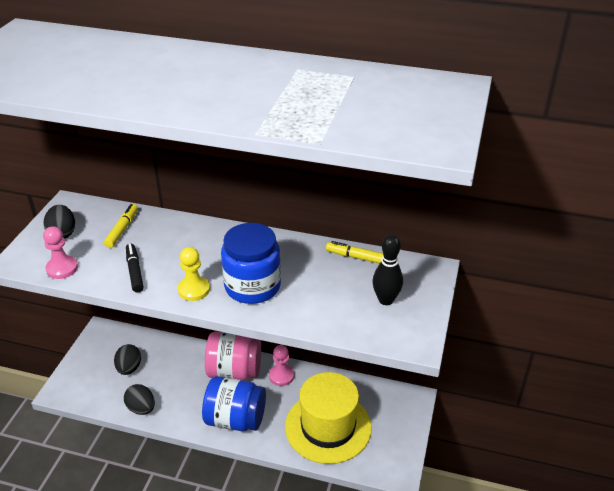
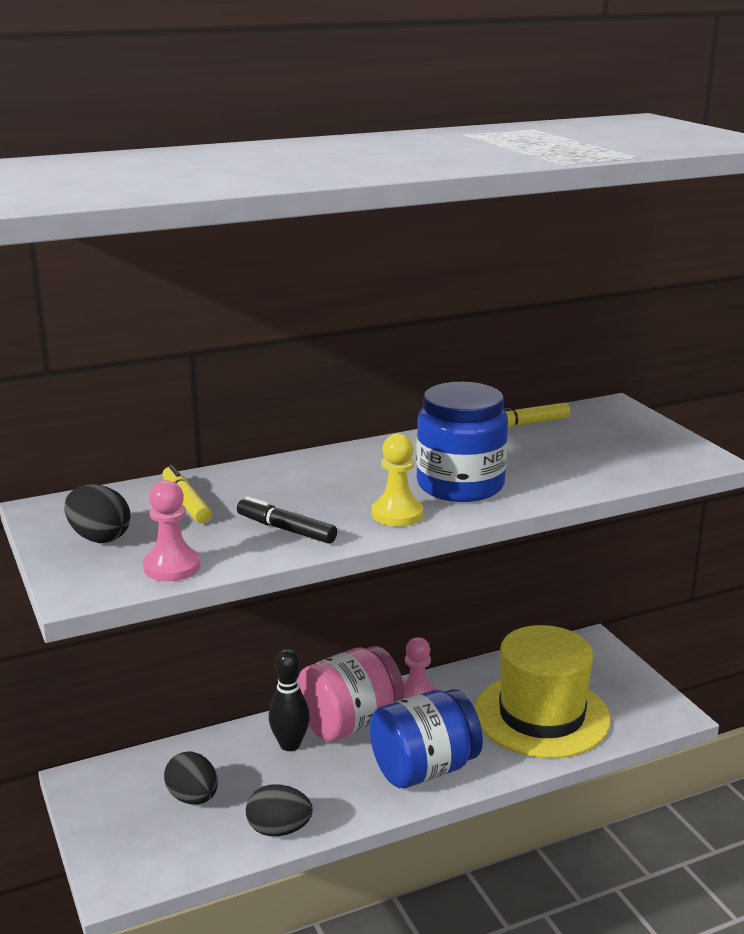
camera: 40 degrees left, 15 degrees down
(386, 300) = (616, 442): black bowling pin -> black bowling pin (290, 745)

